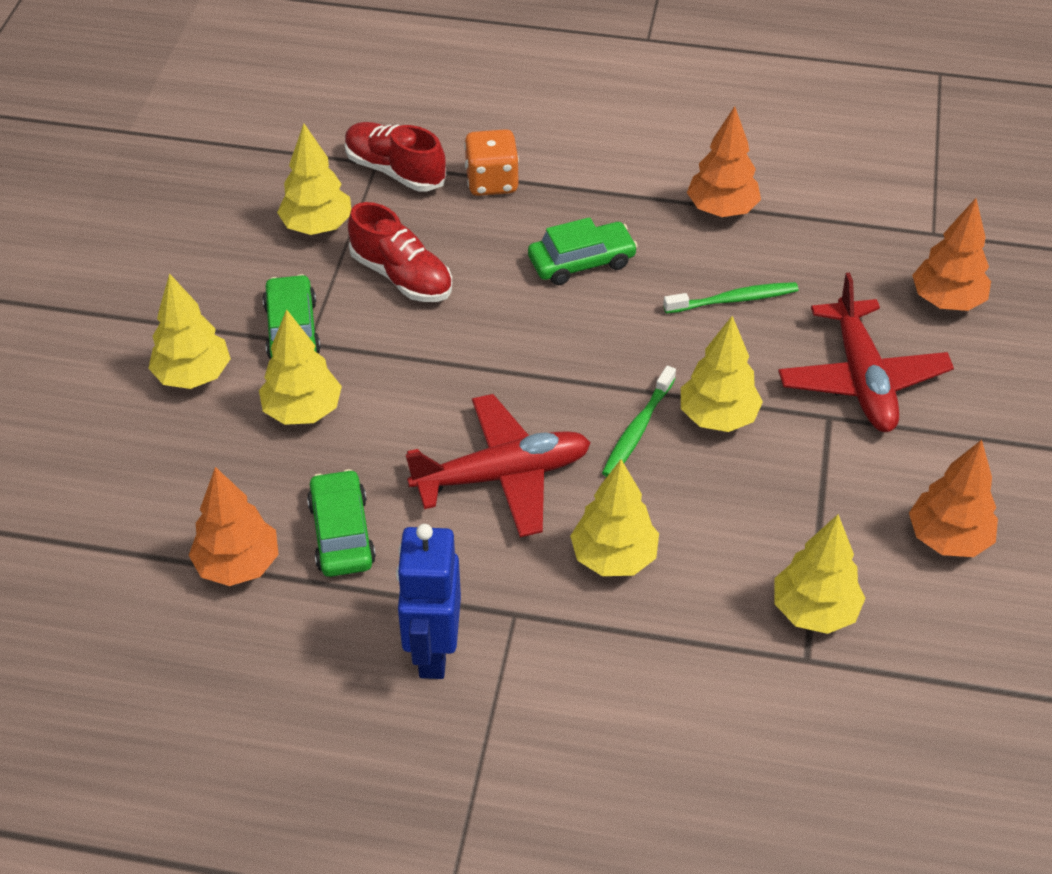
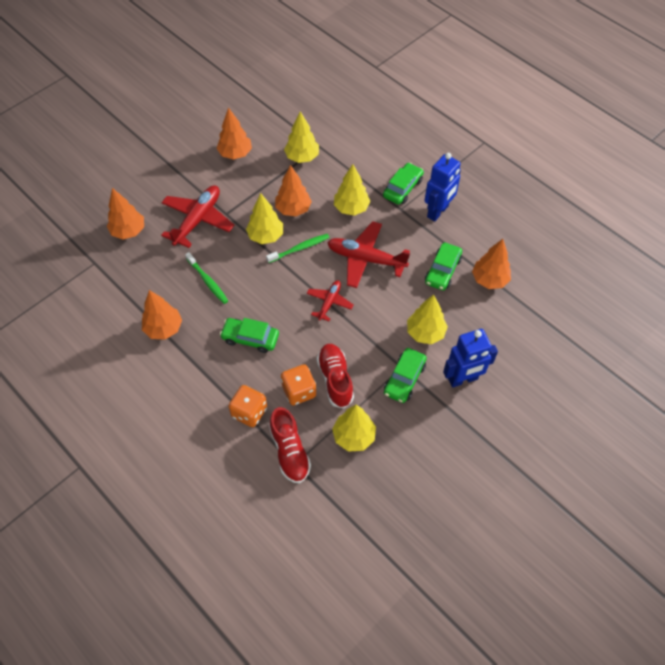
camera: 145 degrees left, 10 degrees up
(193, 376) = (463, 379): yellow tree -> blue robot
(443, 237) = (299, 391): none -> orange dice
(505, 373) = (329, 302): none -> red plane
(546, 664) = (402, 188): none -> green car
(720, 492) = (293, 209): none -> orange tree
(733, 300) = (207, 281): green toothbrush -> green toothbrush turned 150 degrees counterclockwise

